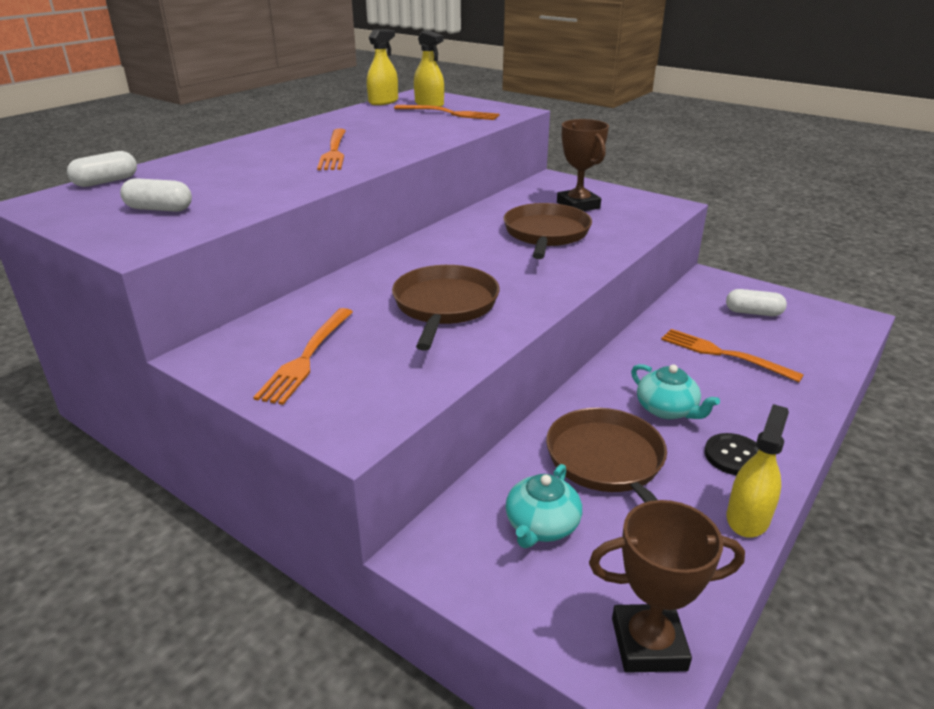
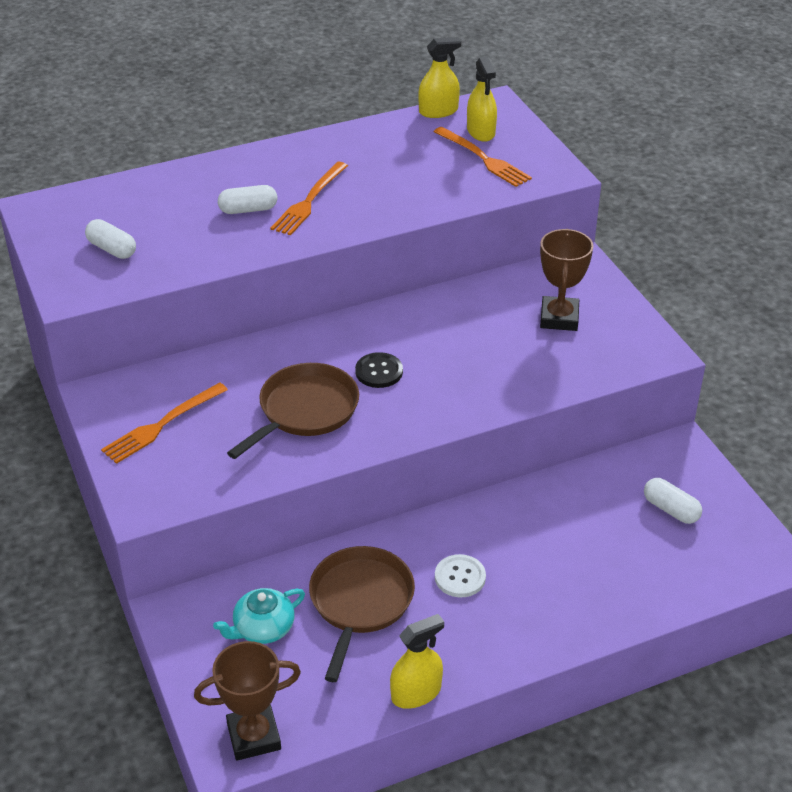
camera: 30 degrees right, 10 degrees up
(106, 182) = (97, 192): white capsule -> white capsule (248, 209)
(546, 234) = (481, 350): brown pan -> none
(648, 644) = (254, 736): brown trophy -> brown trophy turned 45 degrees counterclockwise
(667, 409) = (460, 577): turquoise teapot -> white button
(723, 354) = (579, 544): orange fork -> none
(734, 456) = (466, 642): black button -> black button (379, 372)

